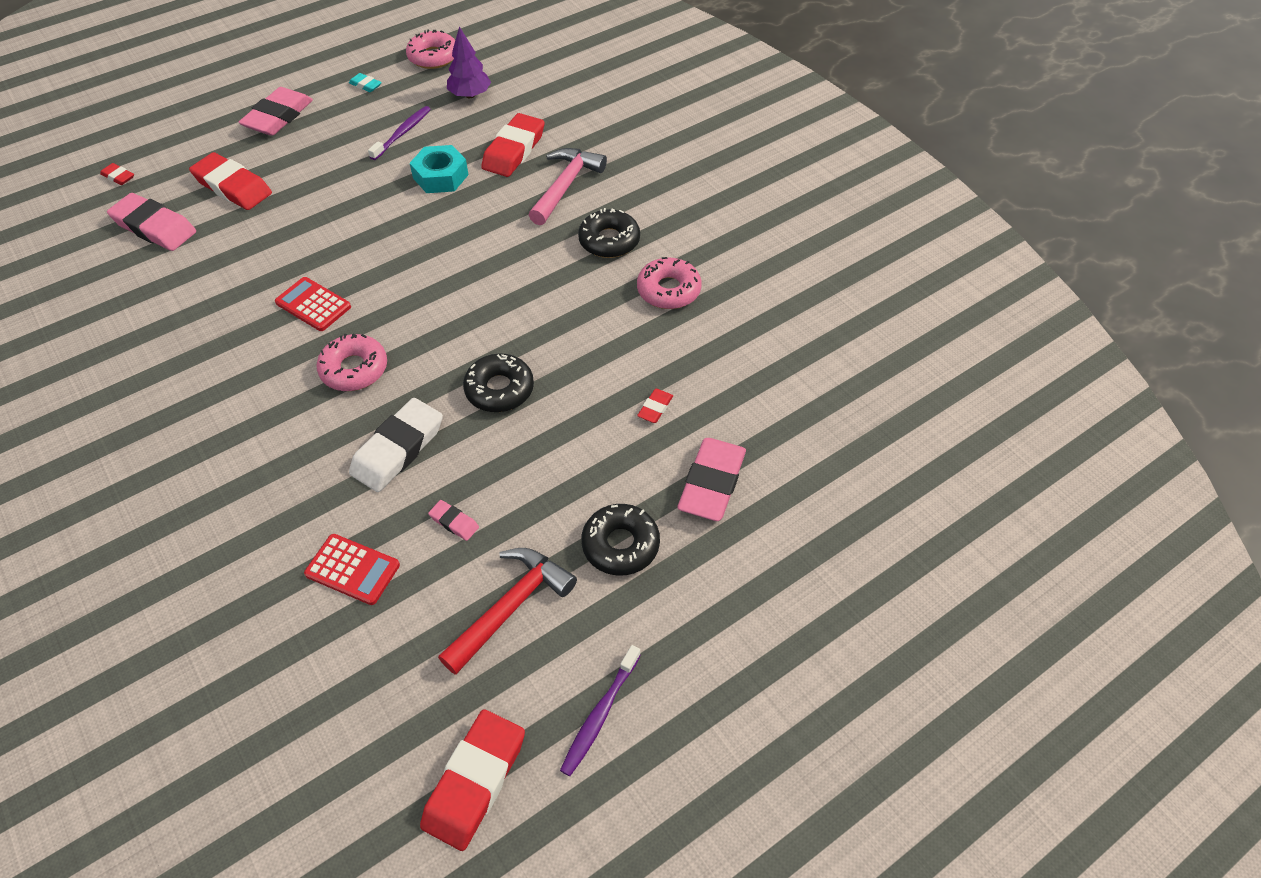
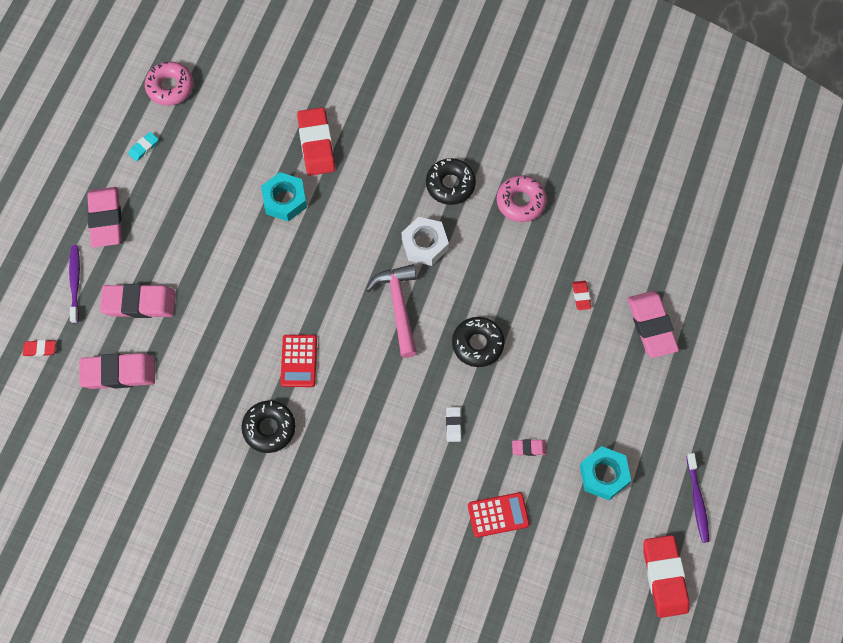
camera: 35 degrees left, 15 degrees up
(233, 187) = (139, 303): red eraser -> pink eraser
(313, 305) = (299, 361): red calculator -> red calculator turned 90 degrees counterclockwise
(354, 369) = (373, 390): pink donut -> none
(365, 85) = (144, 147): turquoise eraser -> turquoise eraser turned 45 degrees counterclockwise
(398, 449) = (453, 425): white eraser -> white eraser, size x0.46
(402, 133) = (218, 177): purple toothbrush -> purple toothbrush (75, 282)
(470, 95) = (235, 110): purple tree -> none
(511, 606) = (604, 475): red hammer -> turquoise nut
(534, 275) = (425, 244): none -> white nut
(566, 185) = (381, 154): pink hammer -> pink hammer (398, 306)
(620, 545) = (632, 399): black donut -> black donut (269, 428)

